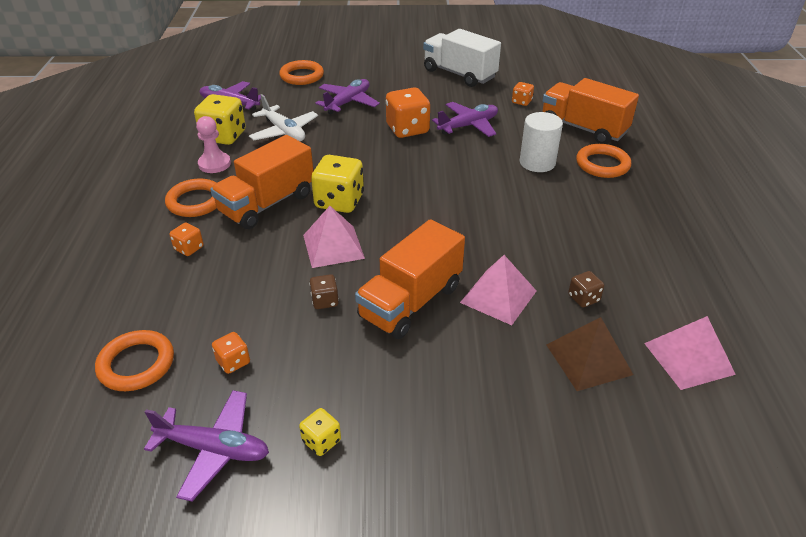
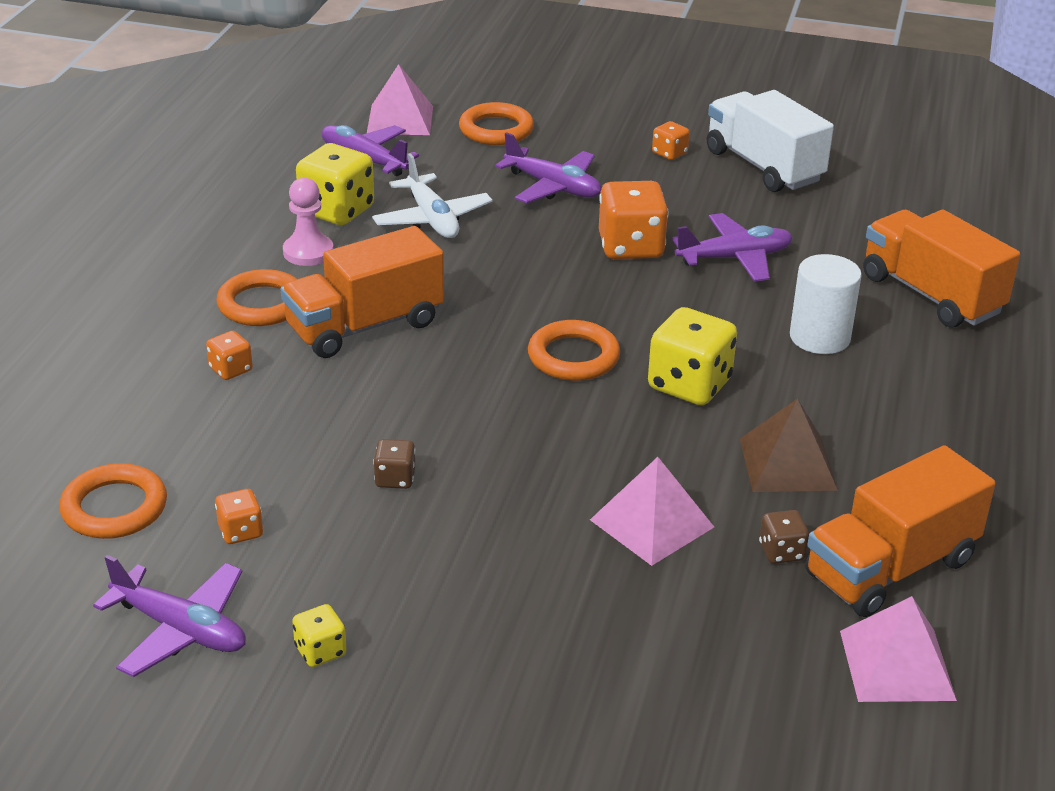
camera: 15 degrees right, 5 degrees down
(333, 246) = (438, 406): pink pyramid -> pink pyramid (400, 119)
(339, 201) = (474, 342): yellow dice -> yellow dice (689, 385)
(348, 102) = (553, 187): purple plane -> purple plane turned 75 degrees clockwise
(410, 302) = (518, 504): orange truck -> orange truck (890, 568)
(521, 102) = (847, 232): orange dice -> orange dice (669, 153)
(588, 359) = (742, 634): brown pyramid -> brown pyramid (787, 464)
(602, 164) = (929, 359): orange ring -> orange ring (573, 357)

